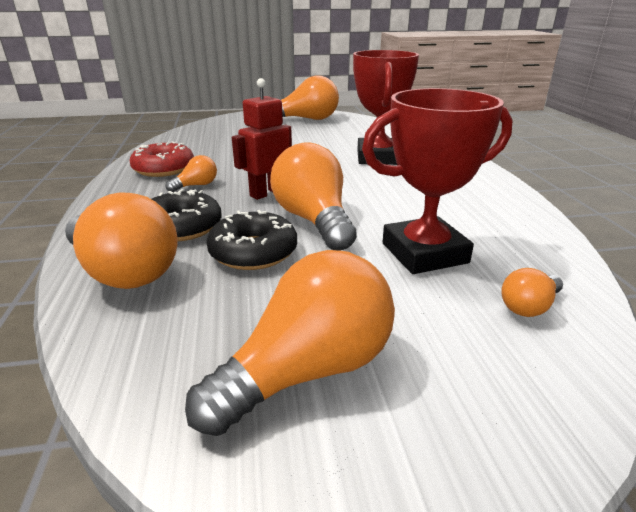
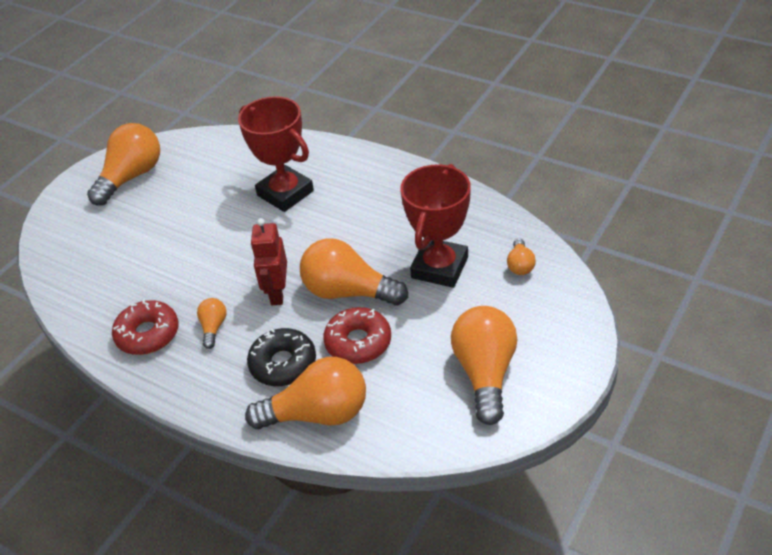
camera: 45 degrees left, 15 degrees up
(253, 252) = (358, 342): black donut -> red donut

